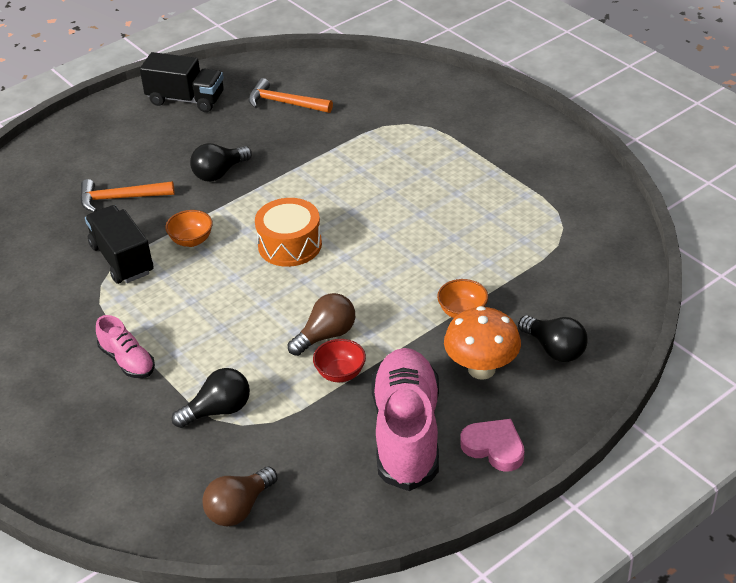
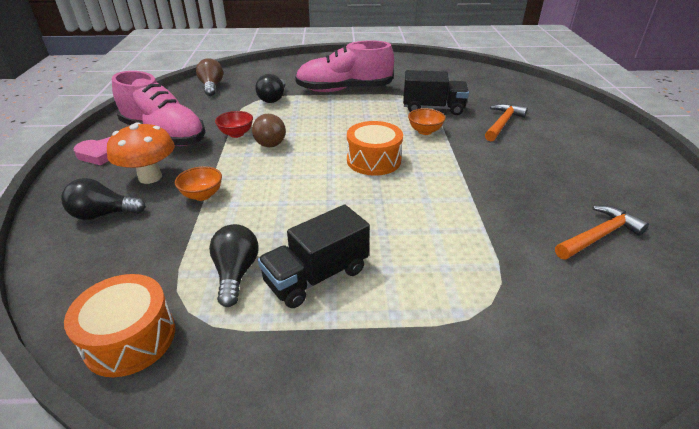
camera: 125 degrees right, 5 degrees down
(127, 361) = (344, 90): pink shoe -> pink shoe, size x2.01
(186, 99) = (640, 186): black truck -> black truck (316, 276)
(219, 173) = (499, 164): black light bulb -> black light bulb (236, 273)
(607, 234) = (130, 338): none -> orange drum

